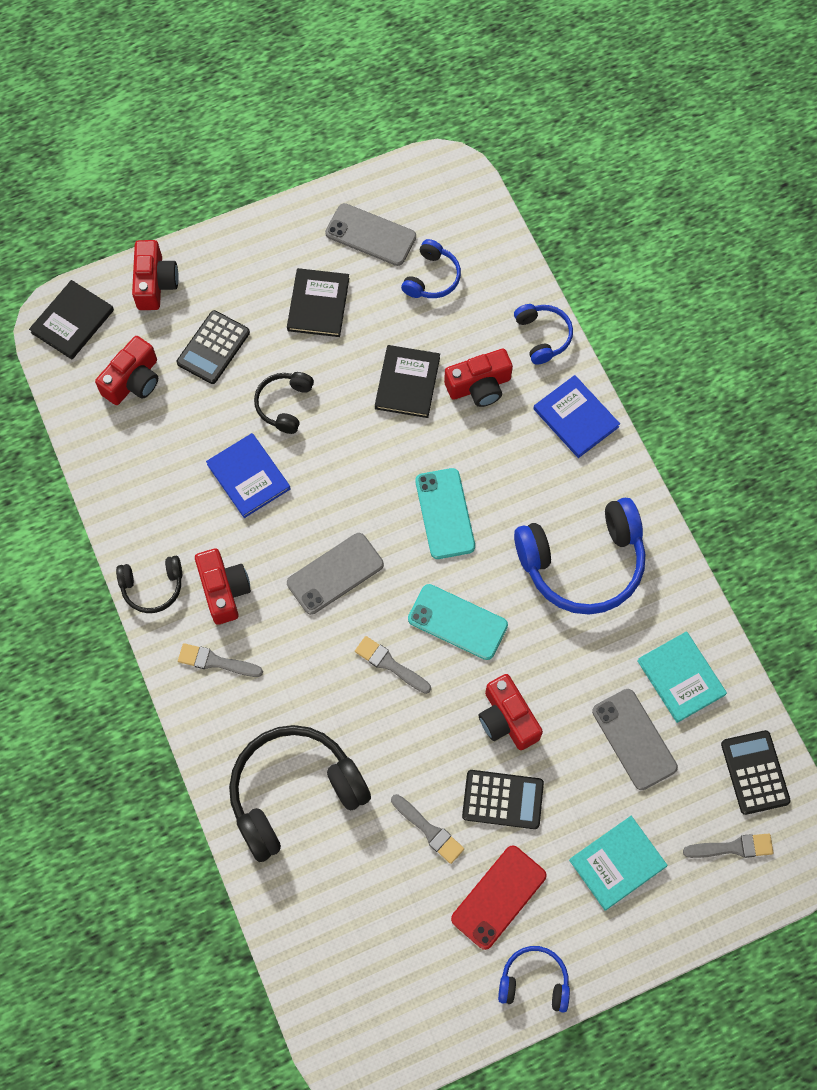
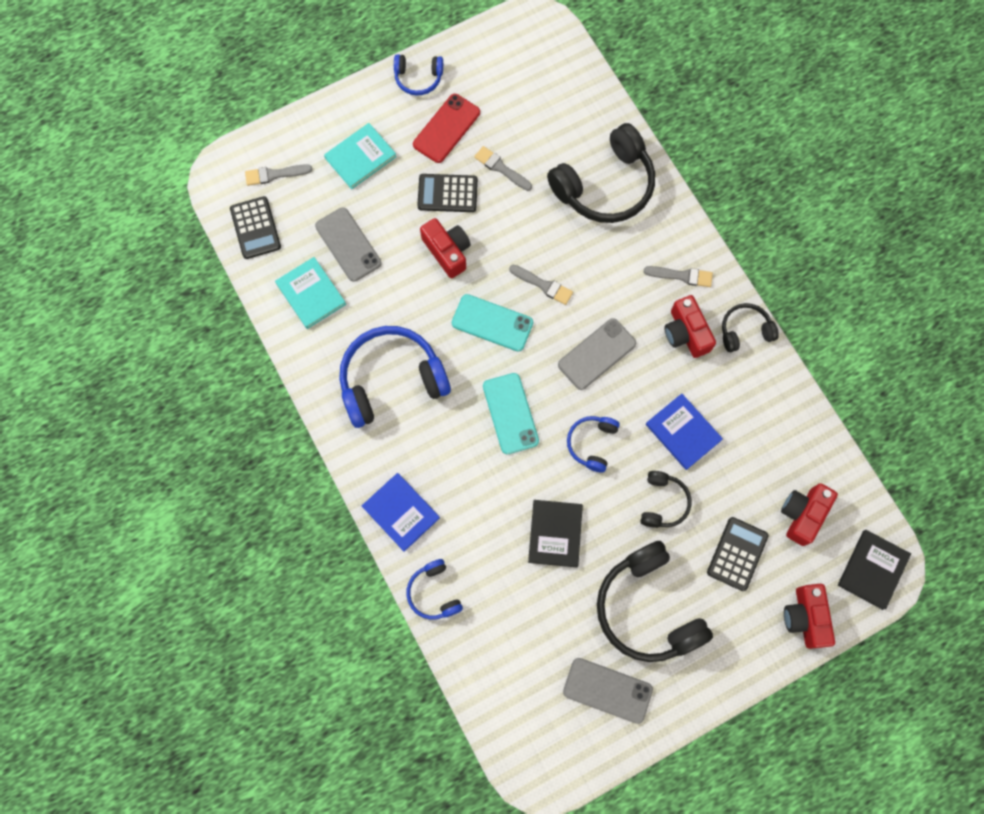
camera: 175 degrees right, 5 degrees up
(318, 304) = (647, 608): black book -> black headphones
(432, 278) = (543, 647): blue headphones -> blue headphones (592, 443)
(479, 386) = (489, 536): red camera -> none

